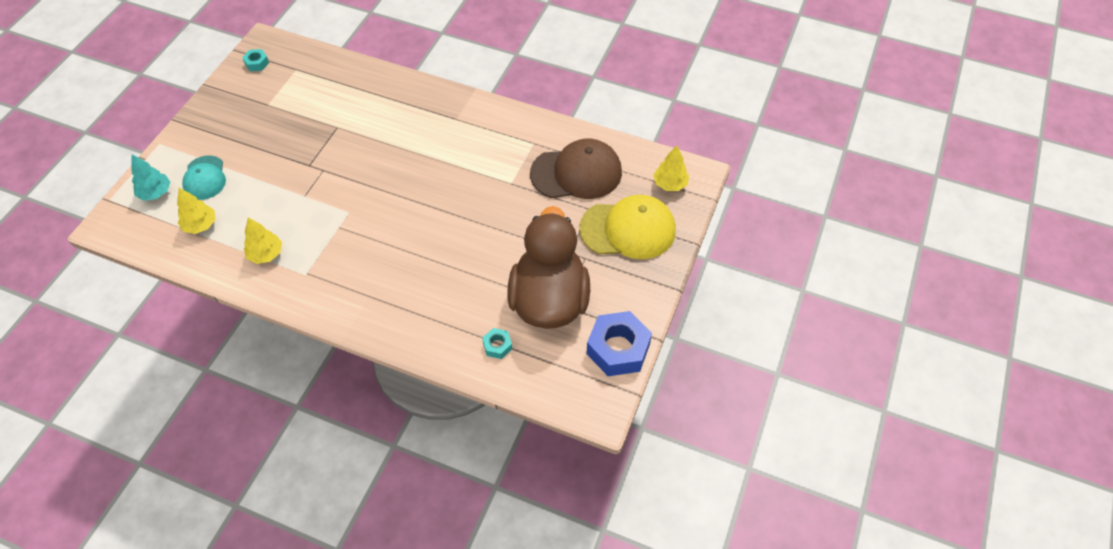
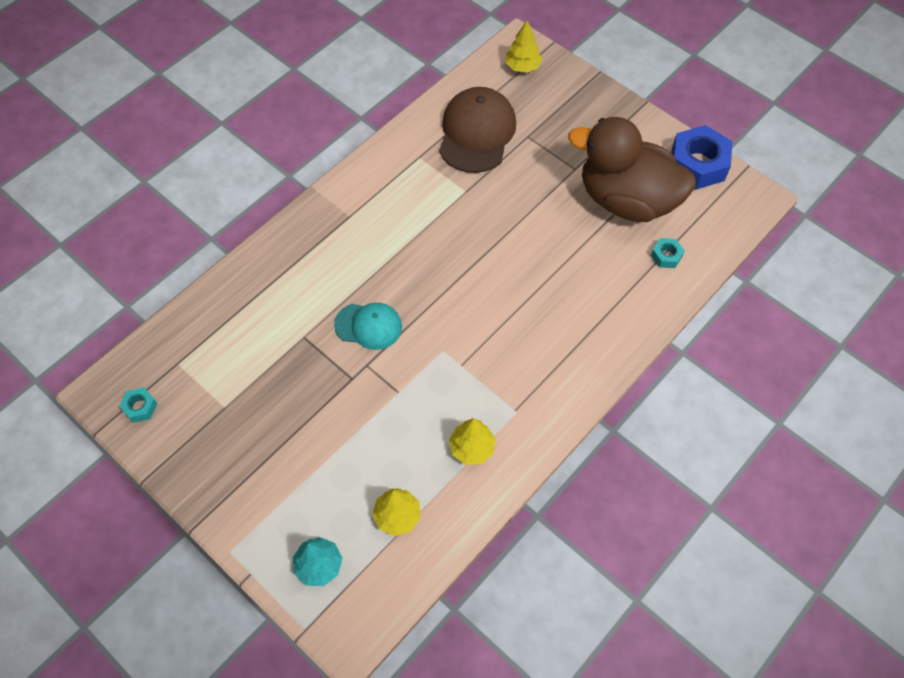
camera: 70 degrees left, 5 degrees up
(205, 178) = (320, 501): turquoise cap -> turquoise cap (368, 326)
(628, 229) = (565, 115): yellow cap -> none

